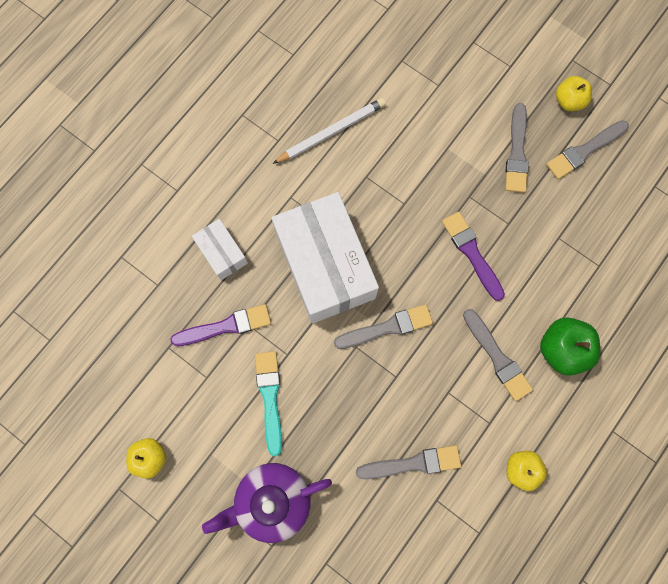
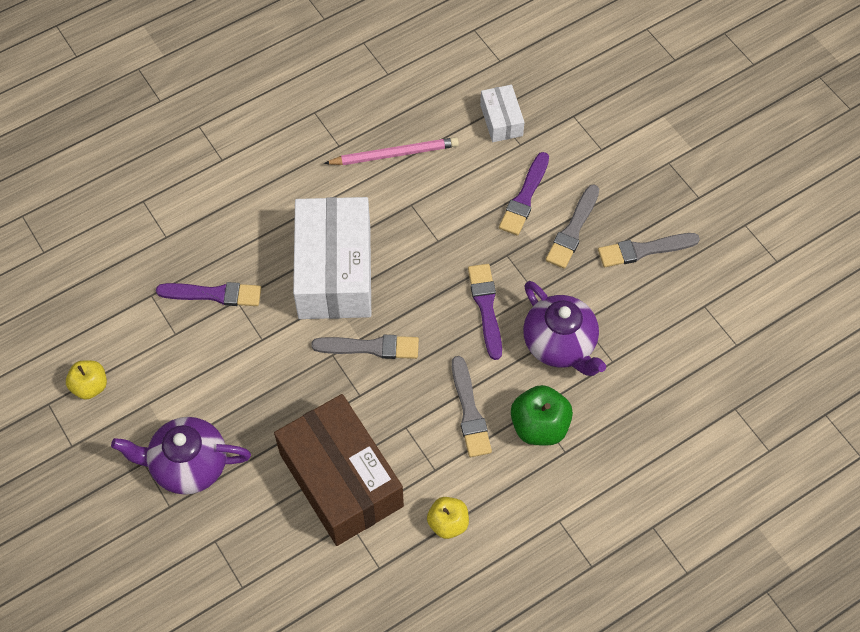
camera: 20 degrees right, 15 degrees down
(222, 253) = (240, 228): white box -> white box (501, 120)
(270, 397) = (228, 372): turquoise brush -> none
(331, 132) = (394, 154): white pencil -> pink pencil
(413, 463) = (341, 480): grey brush -> brown box
(463, 135) = (524, 197): none -> purple brush
(549, 265) = (560, 344): none -> purple teapot
(568, 101) = (647, 199): yellow apple -> none

